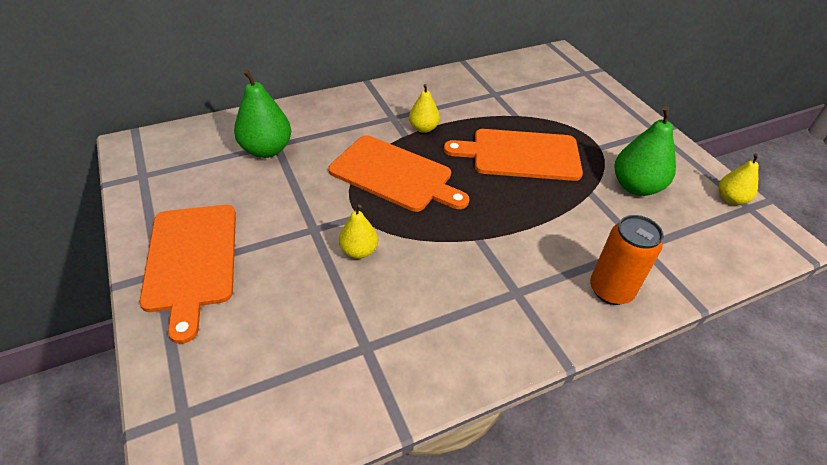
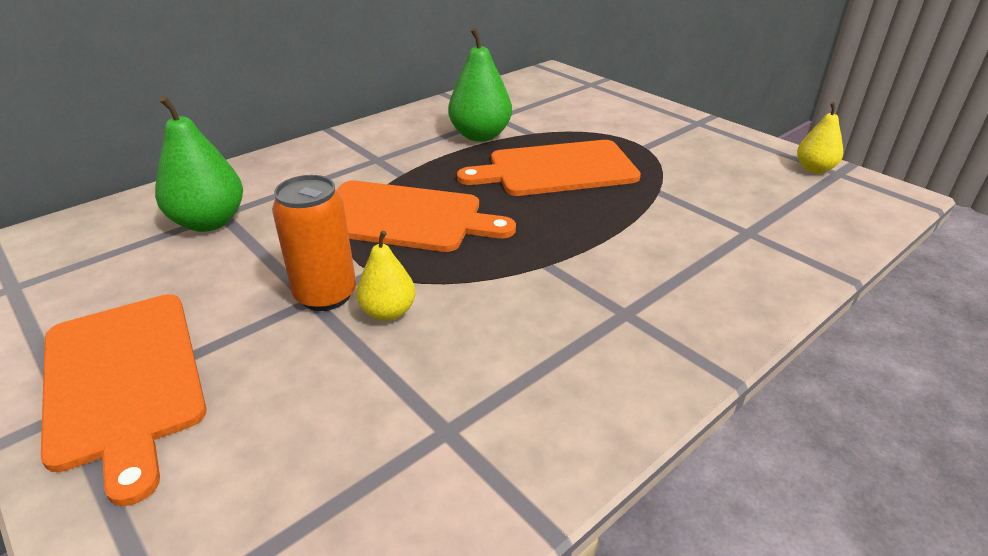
camera: 15 degrees left, 10 degrees down
(423, 128) = (422, 163): yellow pear -> none
(611, 290) = (739, 284): orange can -> orange can (325, 295)
(636, 187) = (706, 176): green pear -> green pear (480, 136)

